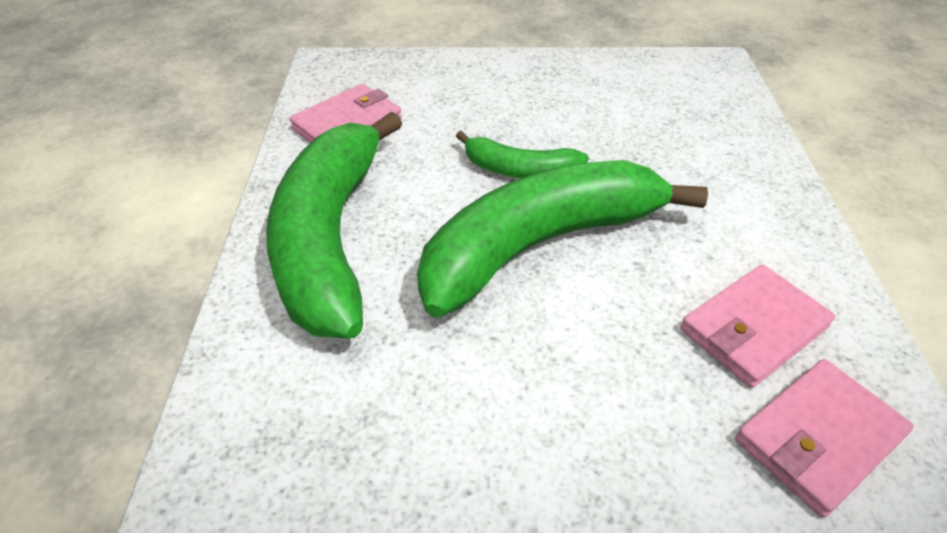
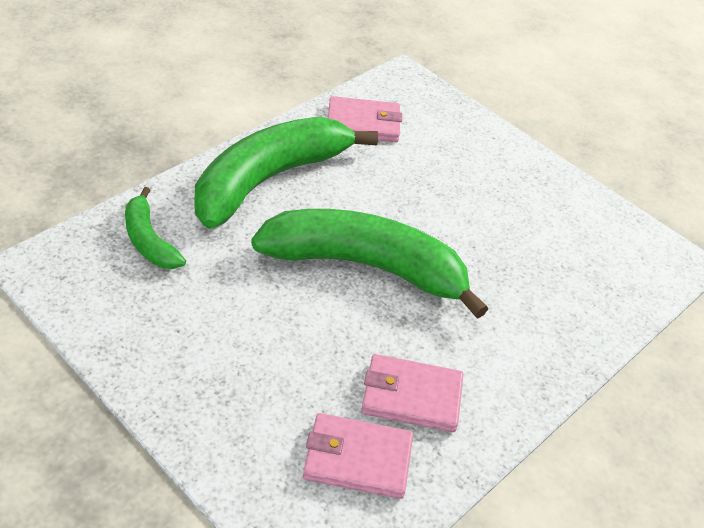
camera: 40 degrees right, 0 degrees up
(520, 170) = (419, 221): green banana -> green banana (149, 240)

